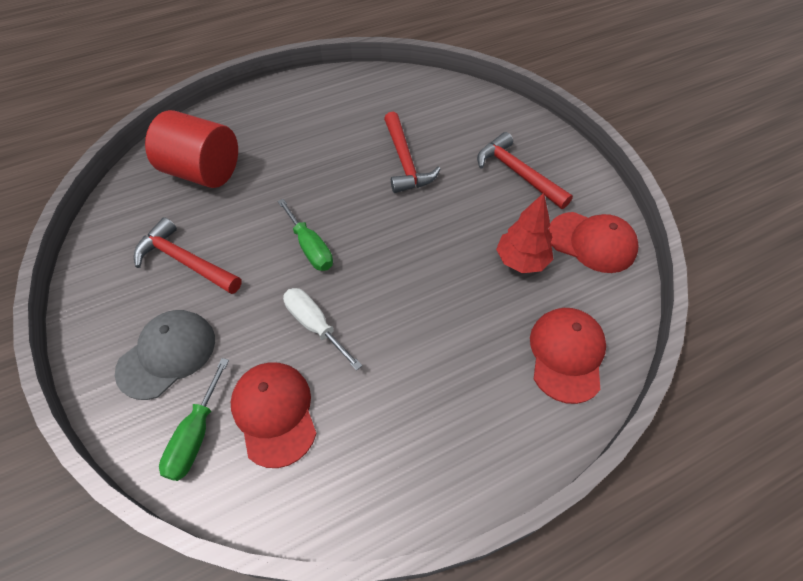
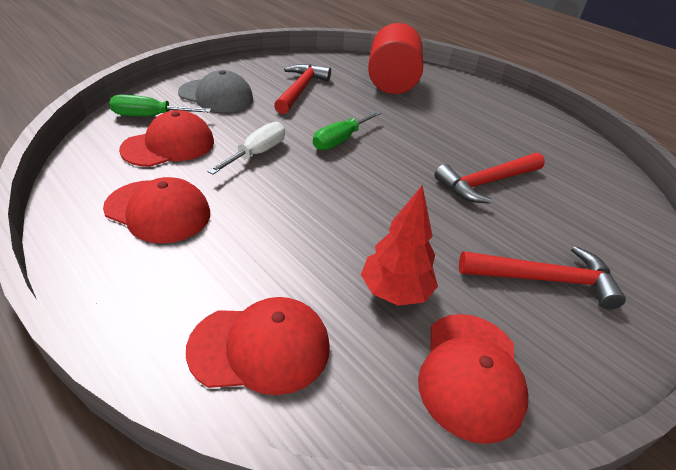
camera: 70 degrees right, 15 degrees down
(397, 424) = (158, 211): none -> red cap
(518, 173) = (544, 279): red hammer -> red hammer turned 60 degrees clockwise

